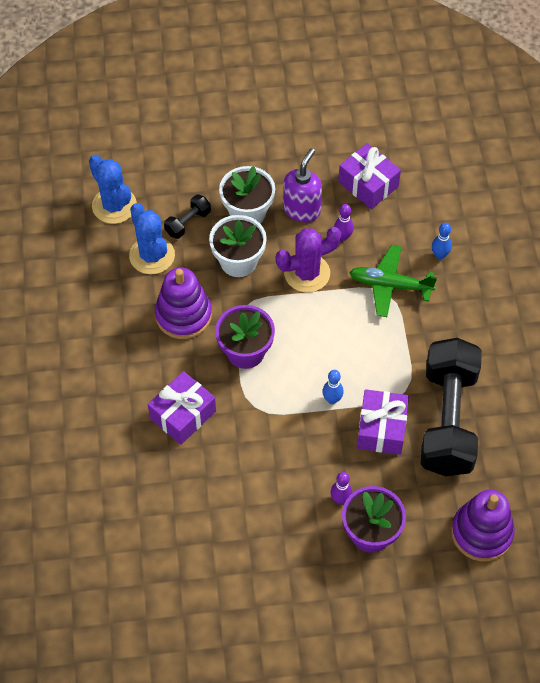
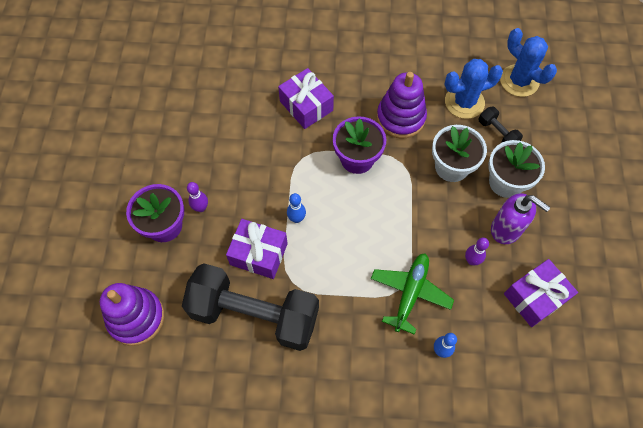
camera: 100 degrees right, 5 degrees up
(114, 205) = (519, 81): blue cactus -> blue cactus turned 75 degrees clockwise
(307, 273) = (432, 221): purple cactus -> none

